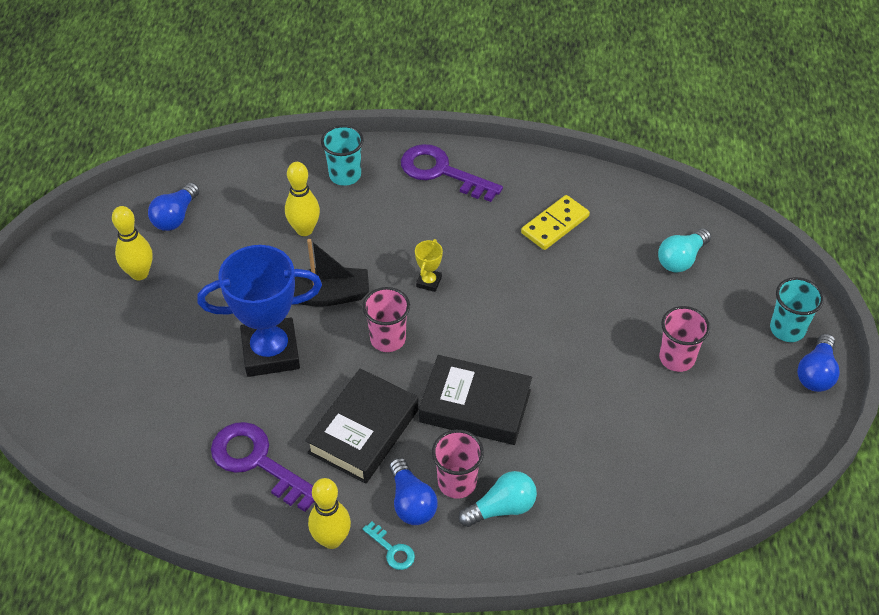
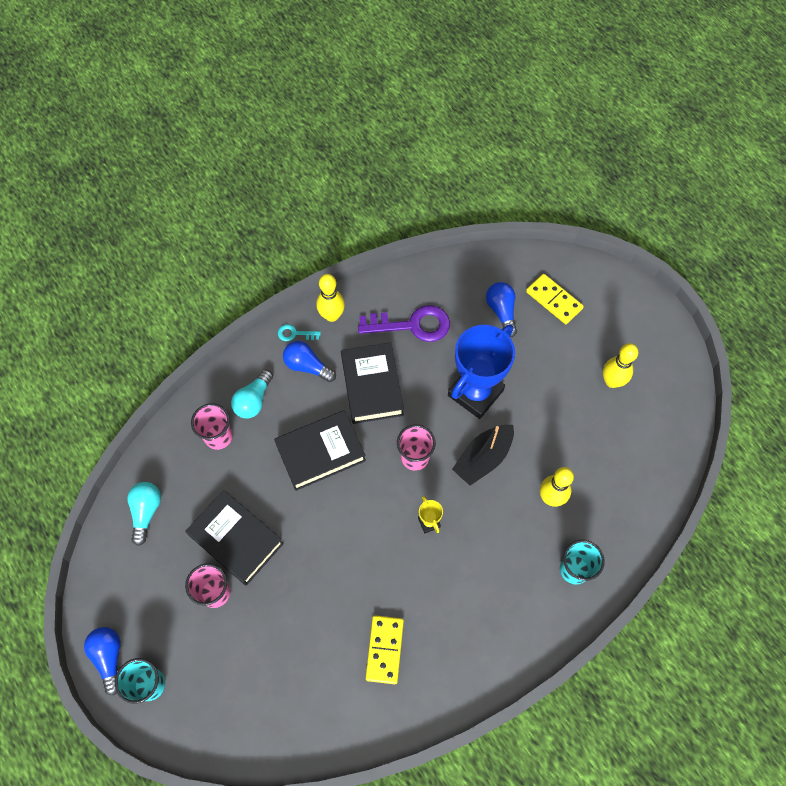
camera: 140 degrees right, 15 degrees up
(92, 379) = (554, 300): none -> yellow domino
(175, 217) = (642, 439): blue light bulb -> blue light bulb (501, 311)
(441, 172) = (510, 633): purple key -> none
(457, 482) = (291, 396): pink cup -> pink cup (218, 436)
(623, 388) = (236, 539): none -> black book
(681, 259) = (267, 693): turquoise light bulb -> turquoise light bulb (146, 512)

